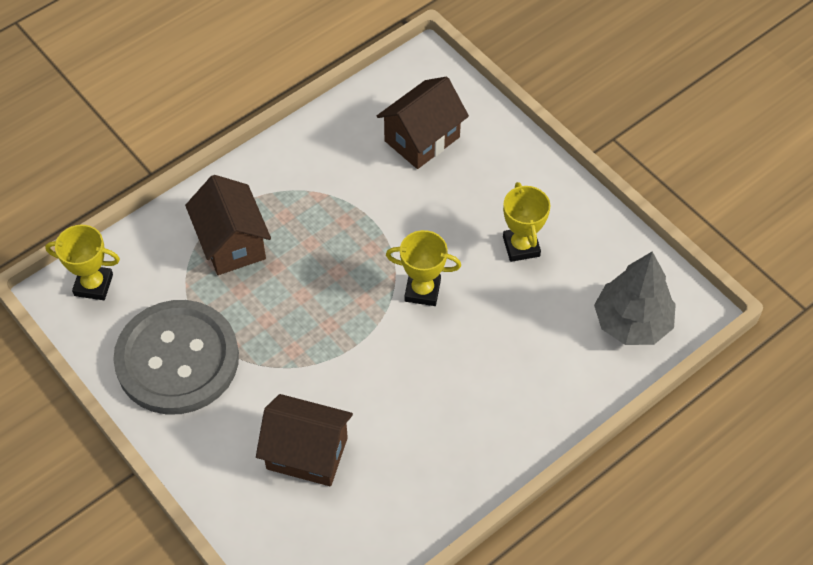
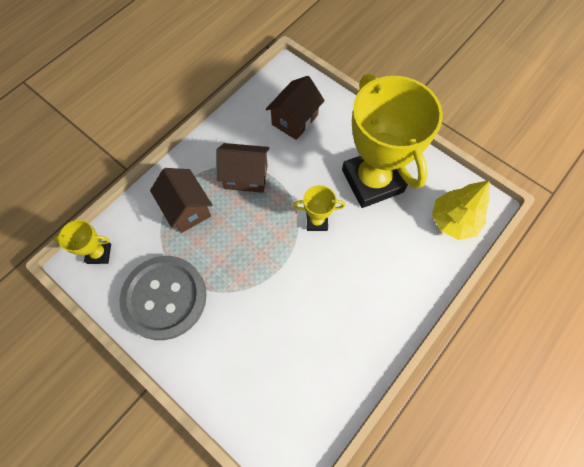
camera: 10 degrees left, 10 degrees up
(307, 453) = (264, 351): brown house -> brown house (246, 176)
(521, 246) = (372, 181): yellow trophy -> yellow trophy, size x2.37
(632, 323) = (453, 221): grey tree -> yellow tree

